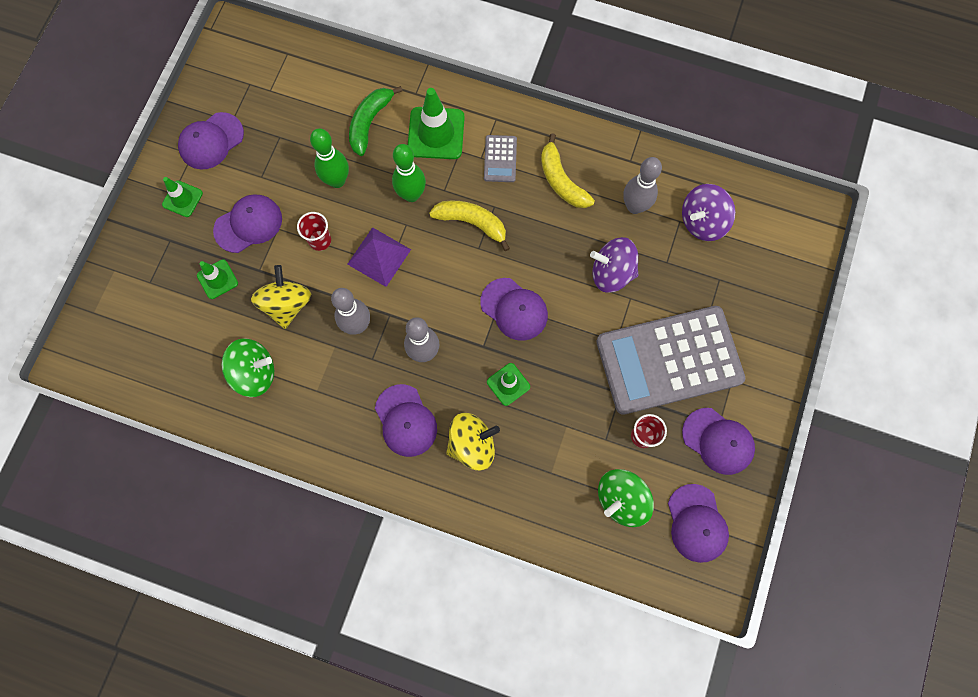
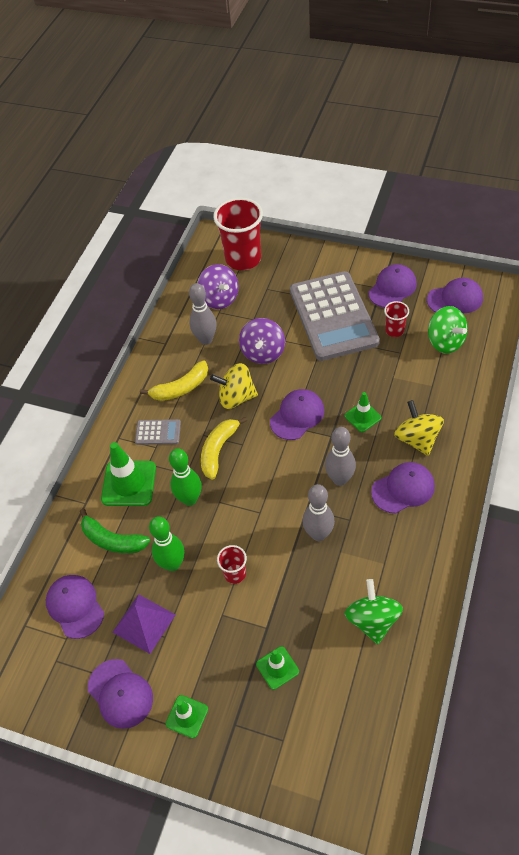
camera: 85 degrees left, 20 degrees down
(248, 224) = (217, 643): purple cap -> purple cap (75, 606)
(287, 304) = (301, 597): yellow spinning top -> yellow spinning top (236, 397)
(379, 256) = (251, 521): purple pyramid -> purple pyramid (144, 623)
(773, 250) = (243, 259): none -> red cup

